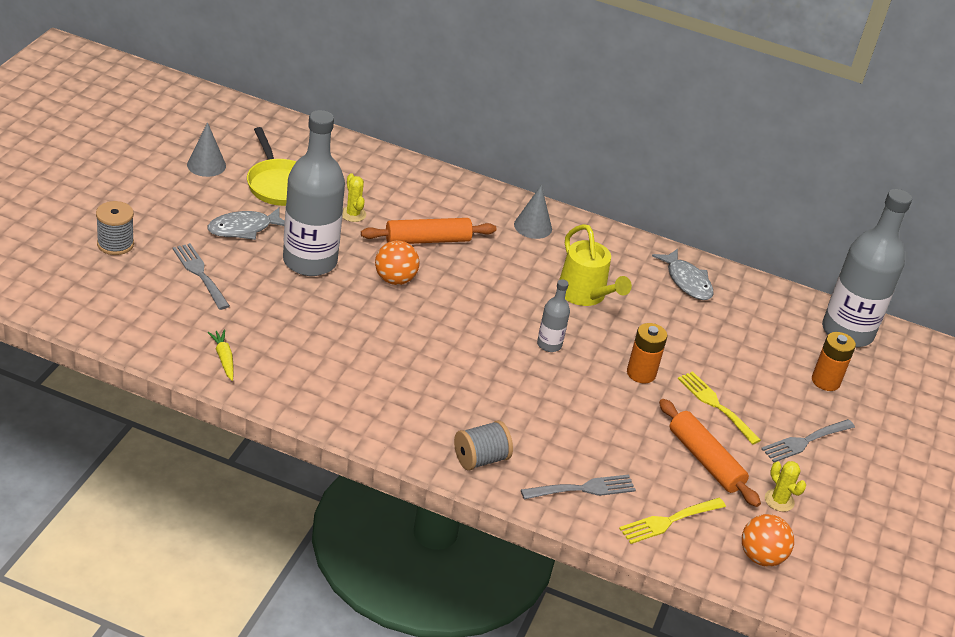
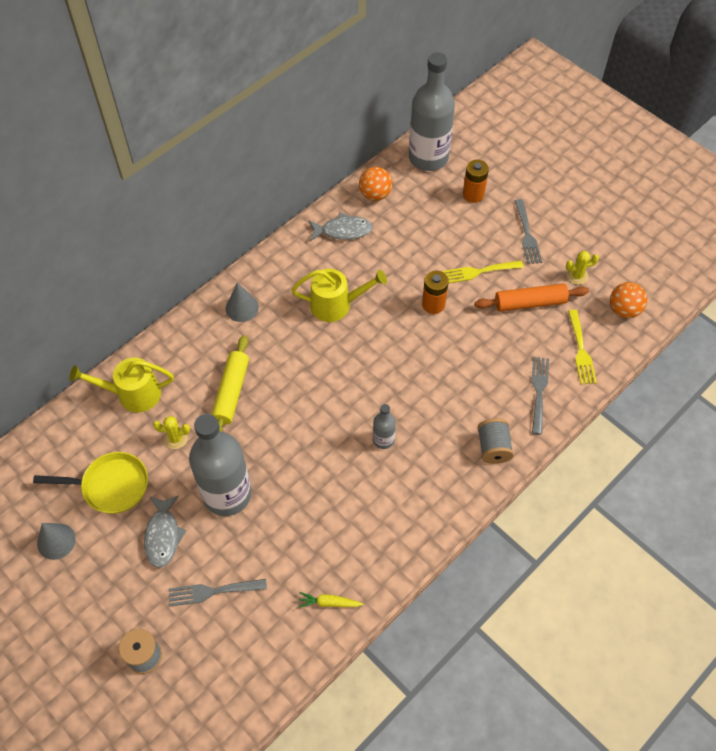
camera: 60 degrees left, 20 degrees up
(385, 176) = (132, 394): none -> yellow watering can
(395, 279) = (273, 435): orange ball -> orange ball (375, 194)
(427, 240) = (231, 392): orange rolling pin -> yellow rolling pin
(549, 344) = (385, 352): grey bottle -> grey bottle (383, 440)

